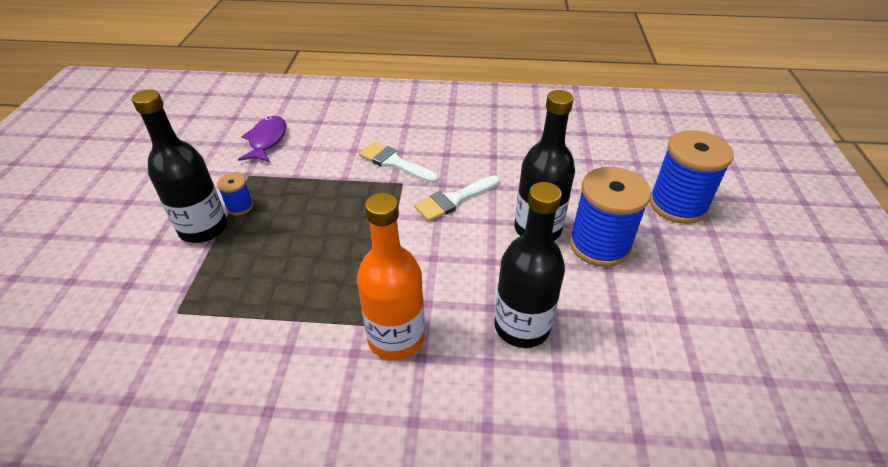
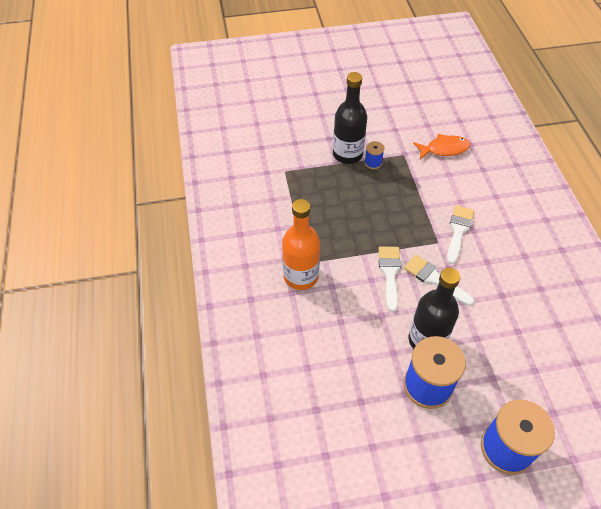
camera: 75 degrees right, 10 degrees up
(267, 140) = (444, 149): purple fish -> orange fish
(430, 237) = (390, 273): none -> white brush
(522, 326) = (331, 342): black bottle -> none

